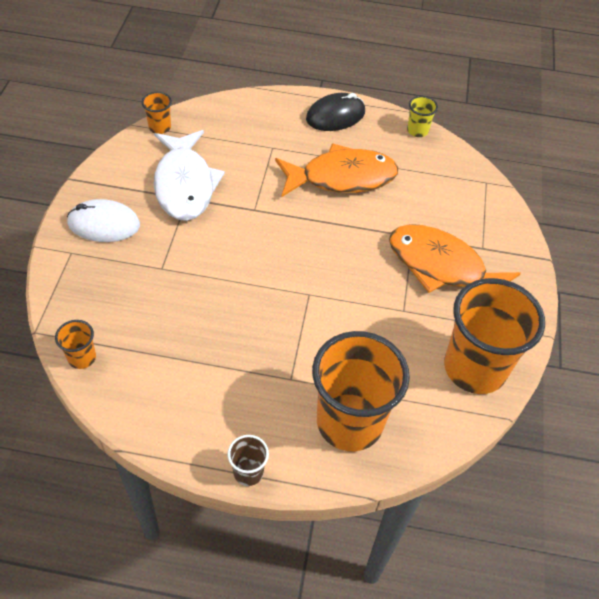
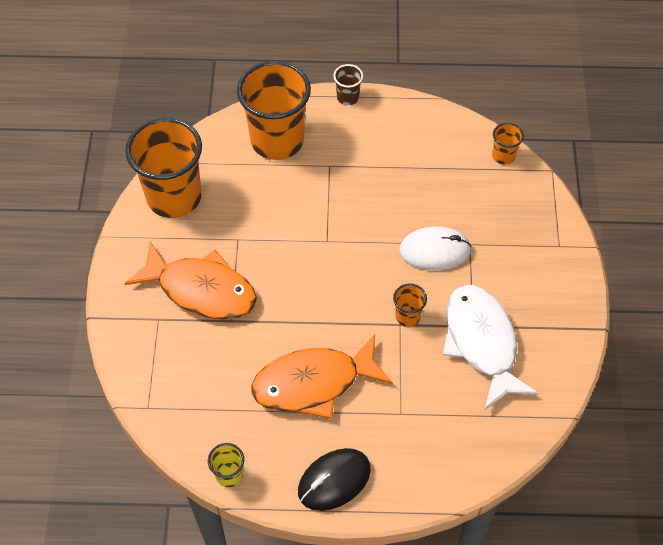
camera: 175 degrees right, 5 degrees up
(104, 224) = (543, 280): white mouse -> white mouse (434, 251)
(160, 127) = (539, 419): orange cup -> orange cup (407, 316)

